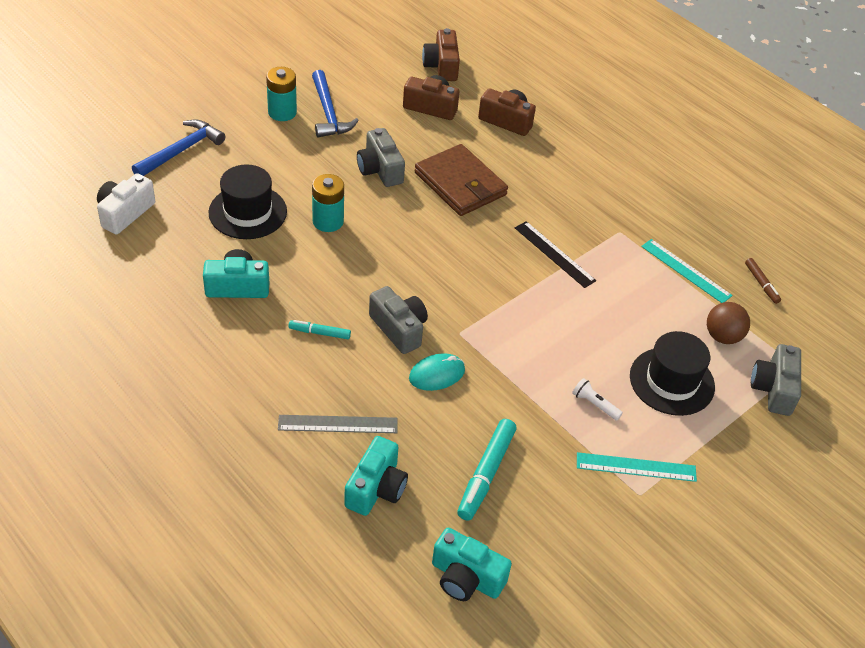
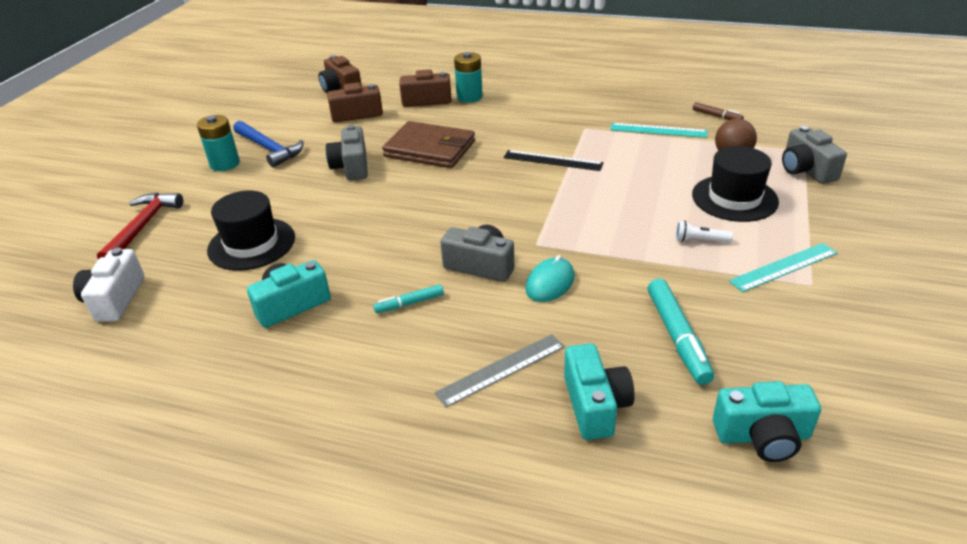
camera: 25 degrees left, 10 degrees down
(181, 151) = (143, 227): blue hammer -> red hammer
(328, 221) = (337, 219): turquoise battery -> turquoise battery (469, 97)
(380, 169) = (351, 166): grey camera -> grey camera turned 45 degrees clockwise

